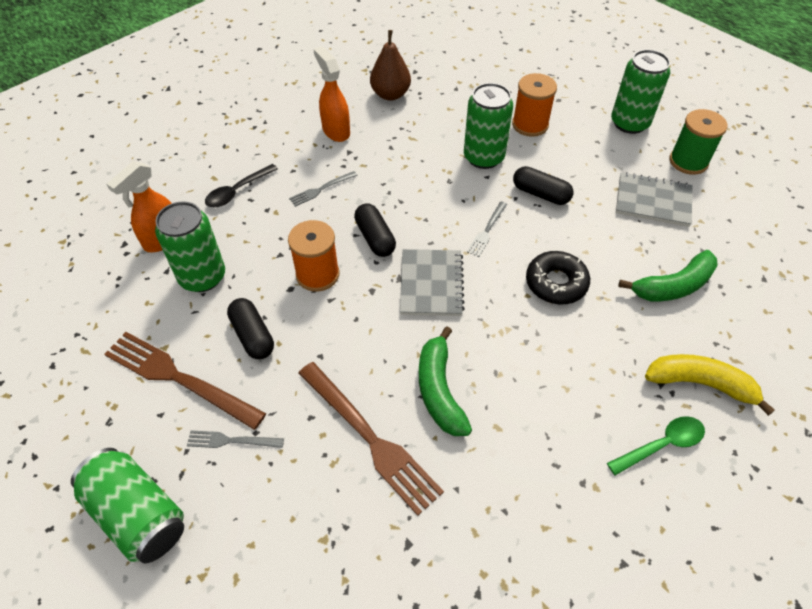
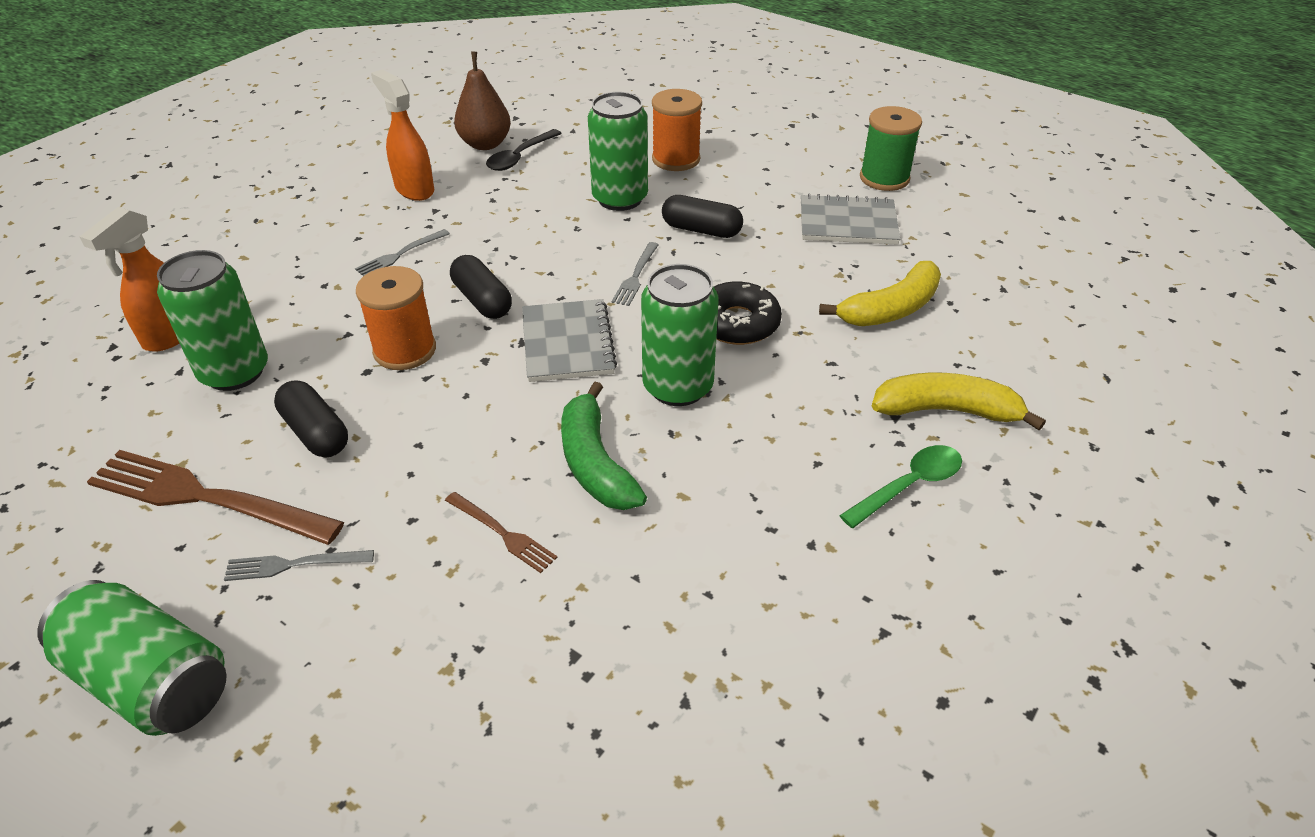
camera: 10 degrees left, 10 degrees down
(237, 191) = (279, 268): black spoon -> black spoon (520, 157)
(370, 438) = (502, 533): brown fork -> brown fork, size x0.49
(629, 123) = (803, 146): green can -> green can (678, 387)
(673, 286) = (890, 309): green banana -> yellow banana

